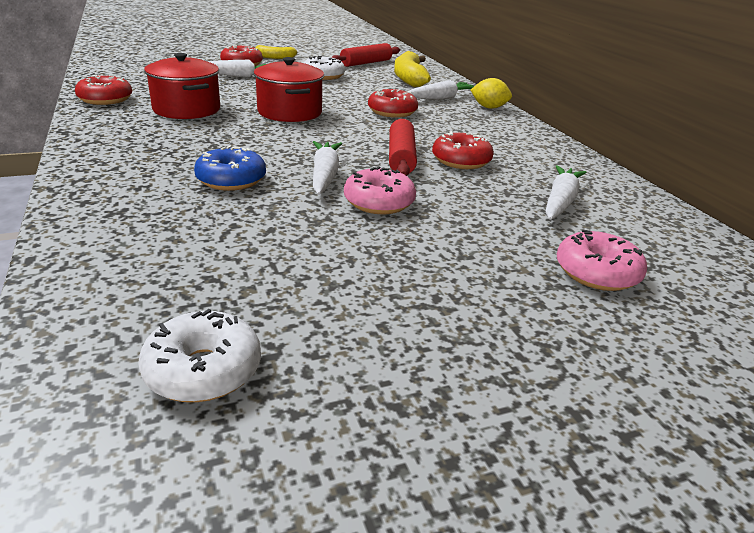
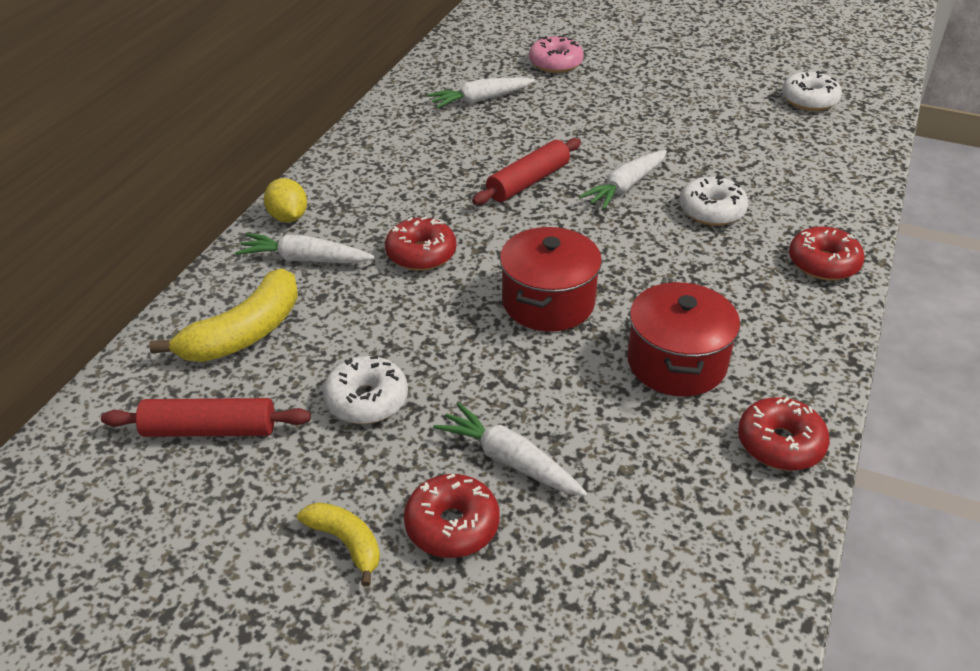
camera: 135 degrees left, 10 degrees up
(231, 180) = (711, 211): blue donut -> white donut
(379, 202) = (615, 147): pink donut -> none
(461, 161) = (481, 158): red donut -> red donut (823, 263)

